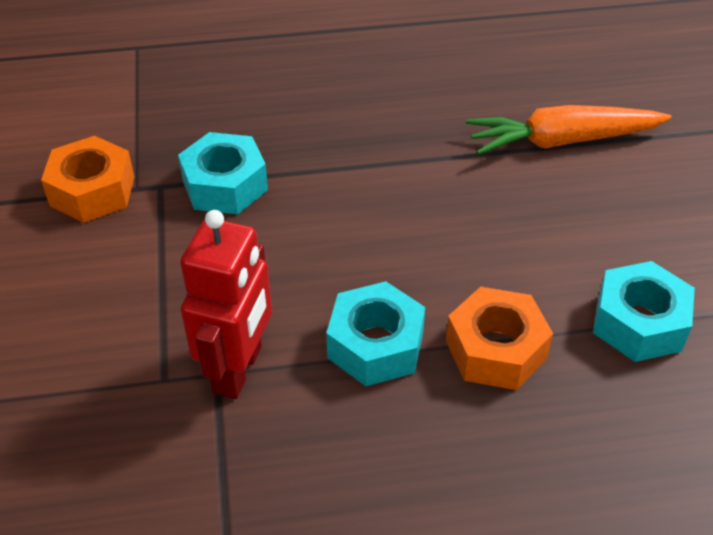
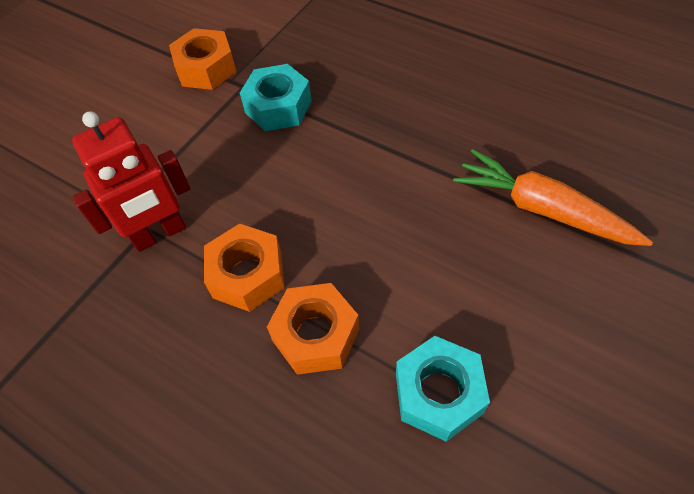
camera: 45 degrees right, 10 degrees up
(375, 345) = (247, 275): turquoise nut -> orange nut

